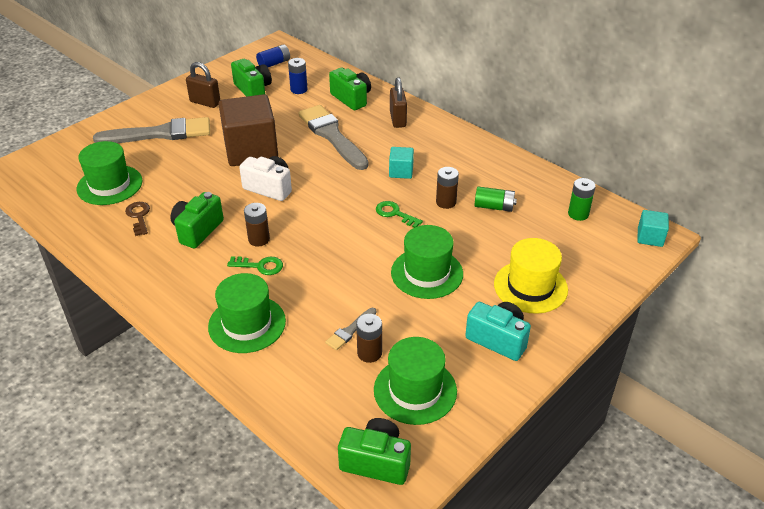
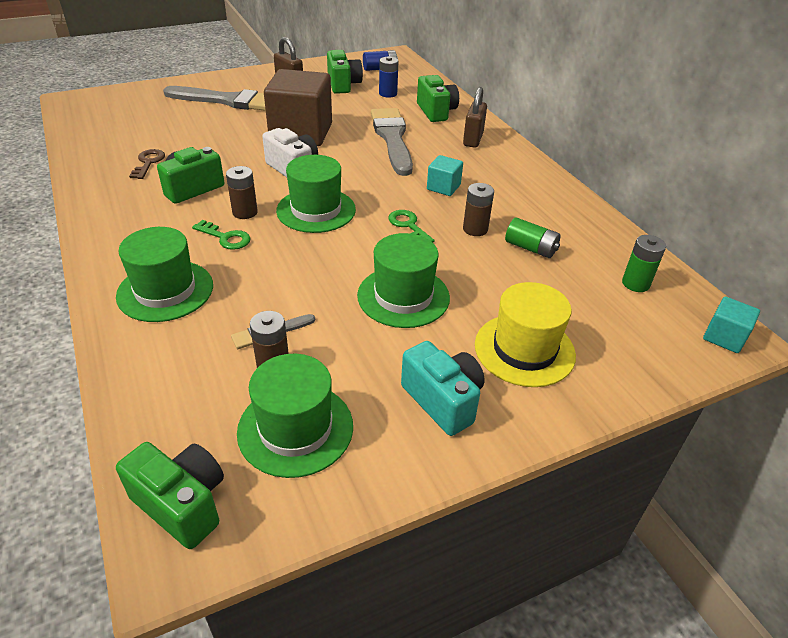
camera: 20 degrees right, 0 degrees up
(109, 185) = (146, 131): green hat -> green hat (316, 210)

